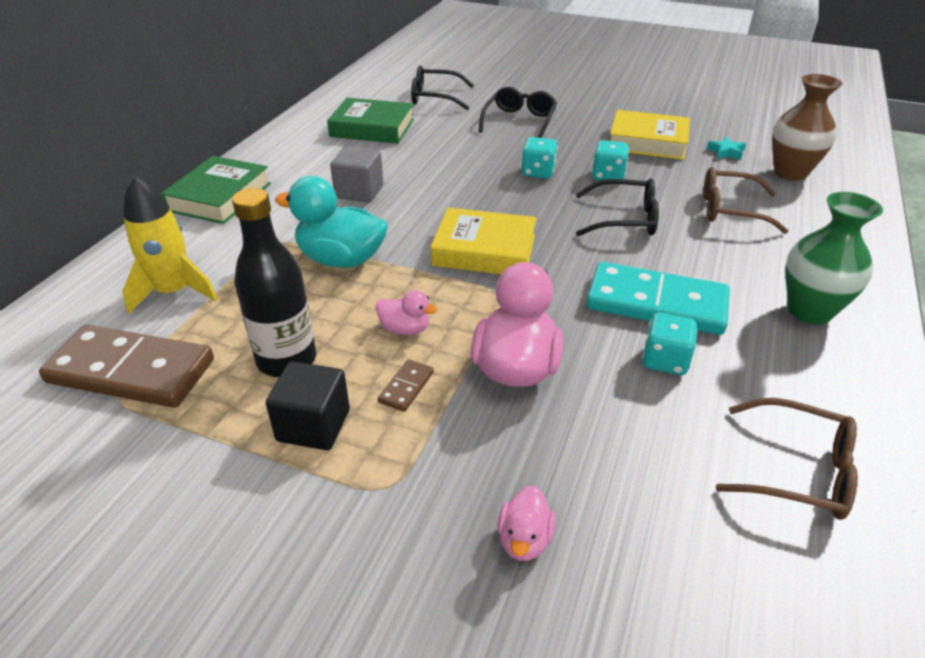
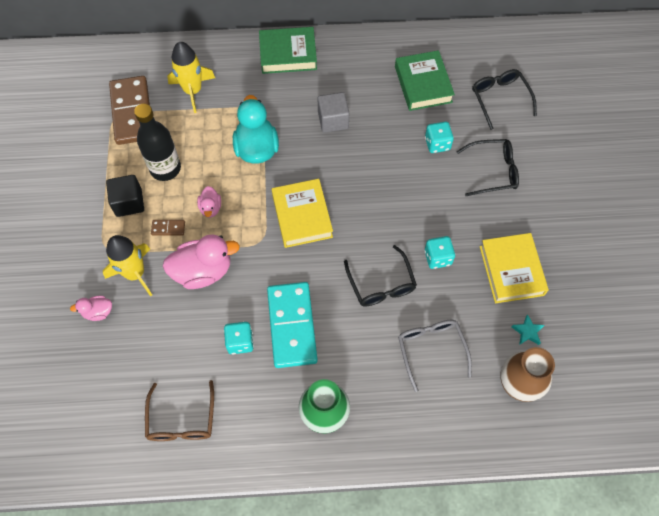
camera: 65 degrees right, 25 degrees up
(469, 457) = (135, 273): none -> yellow rocket
(538, 172) = (417, 211): turquoise dice -> turquoise dice (437, 144)
(731, 210) = (431, 350): brown glasses -> grey glasses

